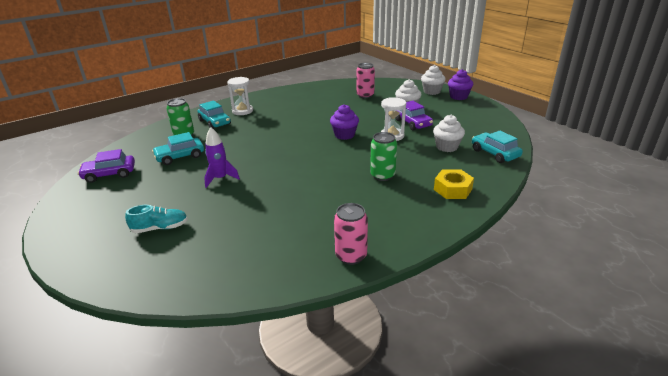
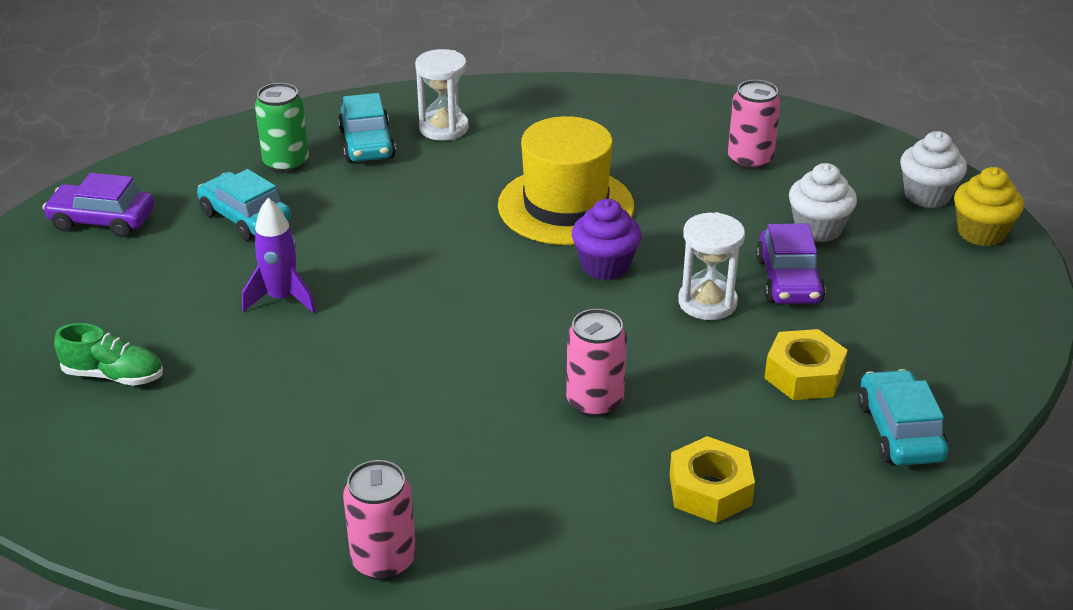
camera: 25 degrees right, 5 degrees up
(160, 228) = (114, 375): turquoise shoe -> green shoe
(180, 156) = (245, 217): turquoise car -> turquoise car turned 45 degrees clockwise
(312, 122) = (565, 206): none -> yellow hat
(382, 175) = (594, 402): green can -> pink can
(447, 147) = (804, 375): white cupcake -> yellow nut
(458, 97) = (981, 233): purple cupcake -> yellow cupcake

